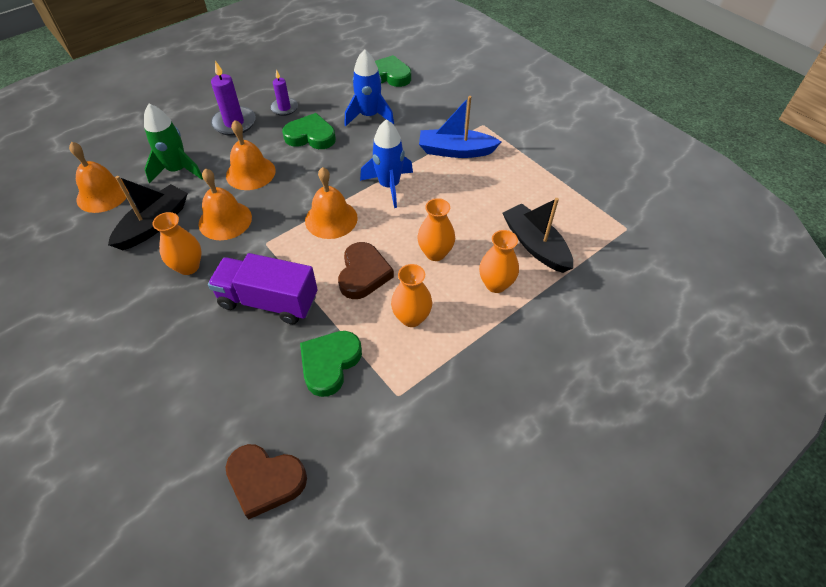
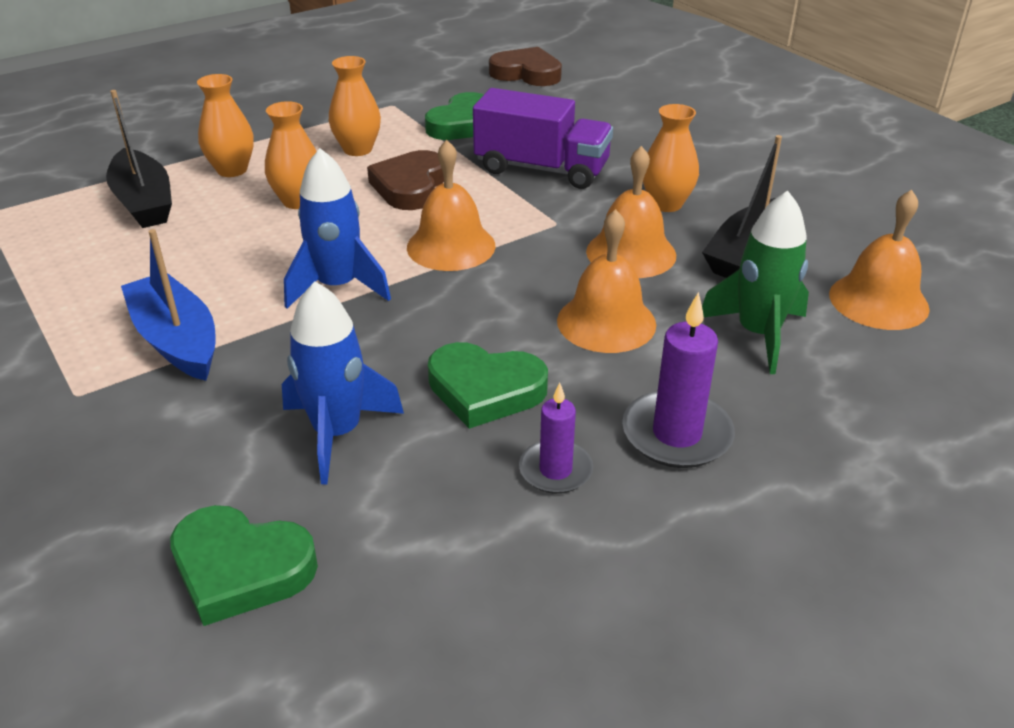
camera: 175 degrees left, 15 degrees down
(455, 151) = (176, 340): blue boat -> blue boat turned 135 degrees counterclockwise

